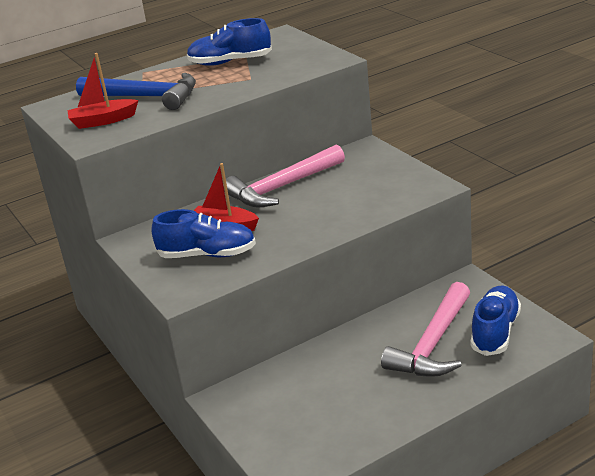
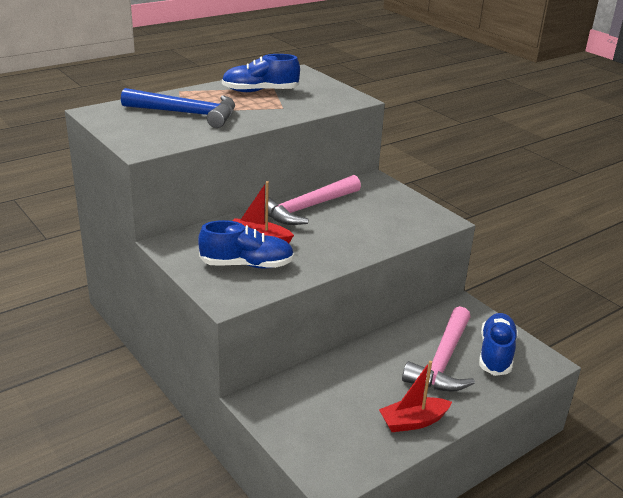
camera: 10 degrees left, 0 degrees up
(103, 121) = (150, 131): red boat -> red boat (413, 421)

